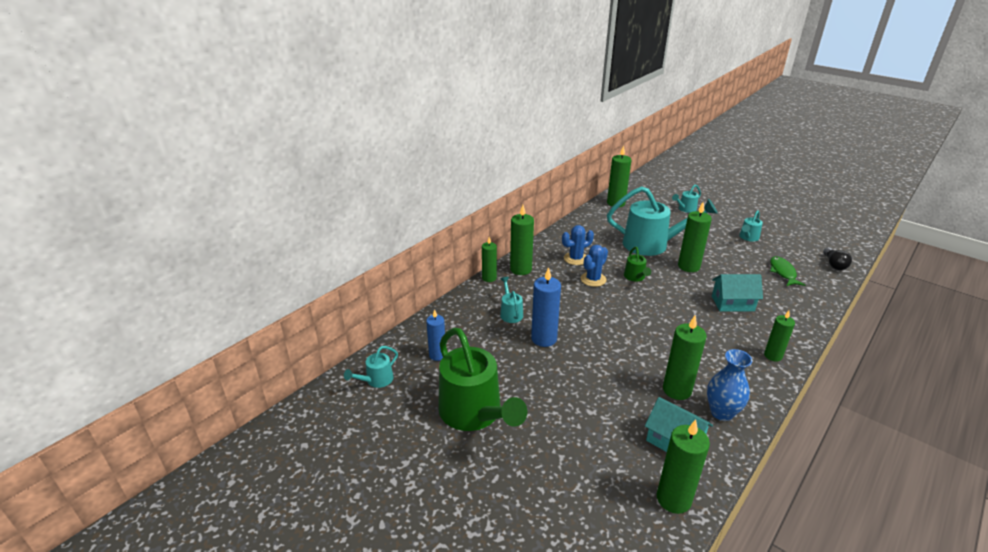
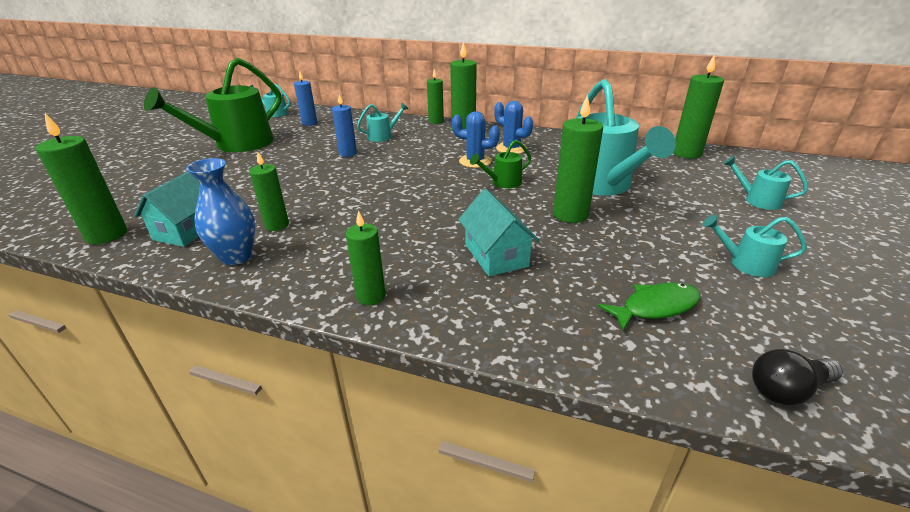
camera: 70 degrees right, 0 degrees up
(544, 339) = (348, 153): blue candle -> blue candle, size x0.65
(677, 390) = (277, 225): green candle -> green candle, size x0.65

